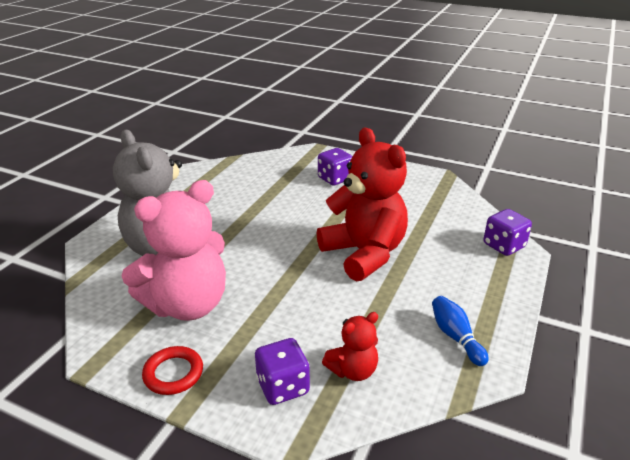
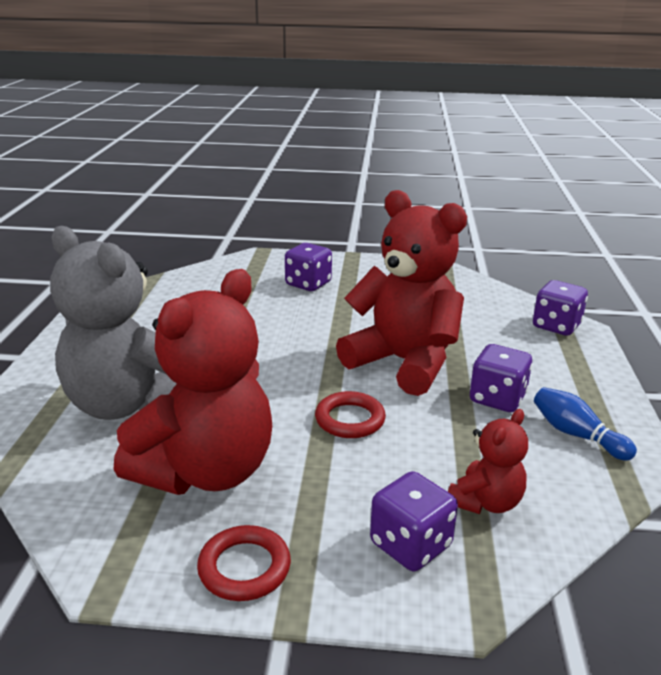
camera: 20 degrees left, 5 degrees down
(187, 305) = (206, 471): pink teddy bear -> red teddy bear
(299, 289) = (350, 419): none -> red ring
(414, 296) = (497, 399): none -> purple dice

